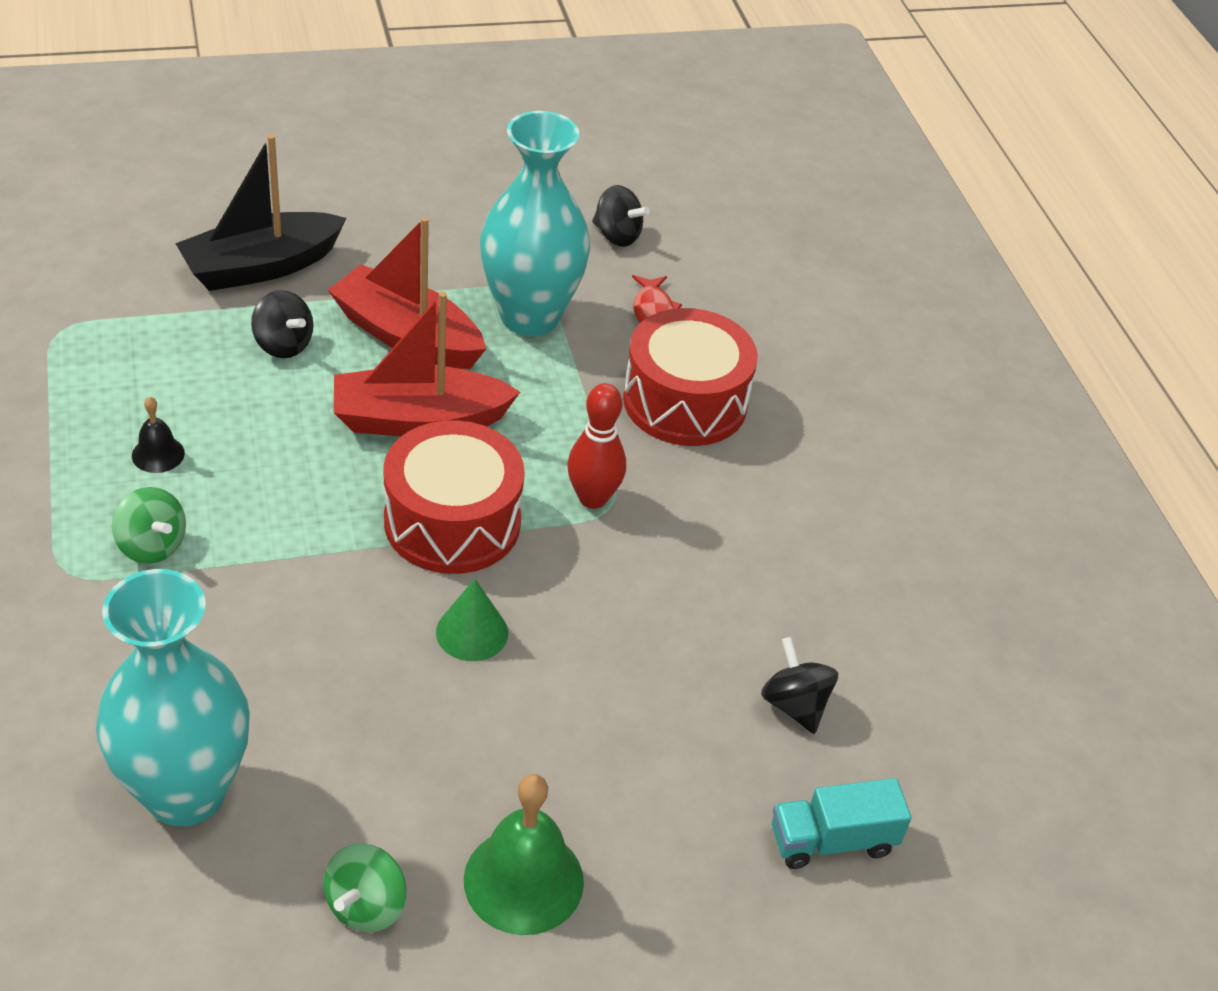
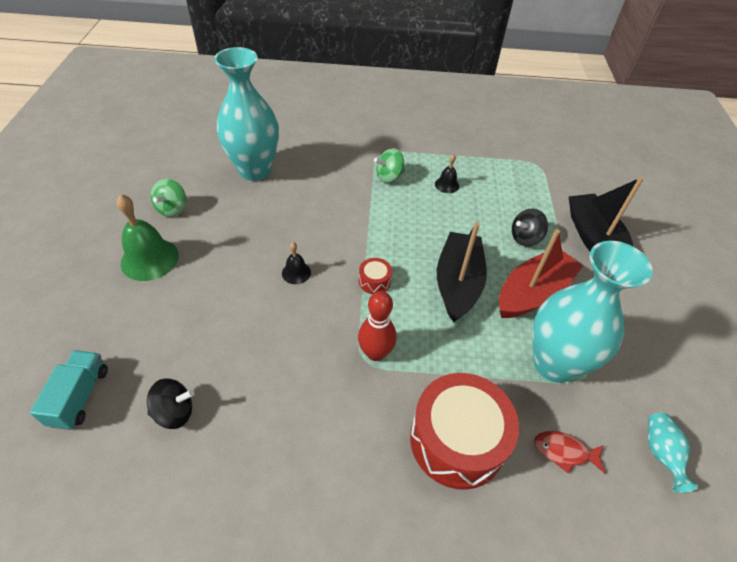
camera: 110 degrees right, 5 degrees up
(366, 906) = (172, 209): green spinning top -> green spinning top turned 120 degrees counterclockwise
(418, 420) = (458, 283): red boat -> black boat
(452, 522) = (374, 281): red drum -> red drum, size x0.42
(472, 632) = (296, 272): green cone -> black bell
(617, 236) = (661, 453): black spinning top -> turquoise vase

